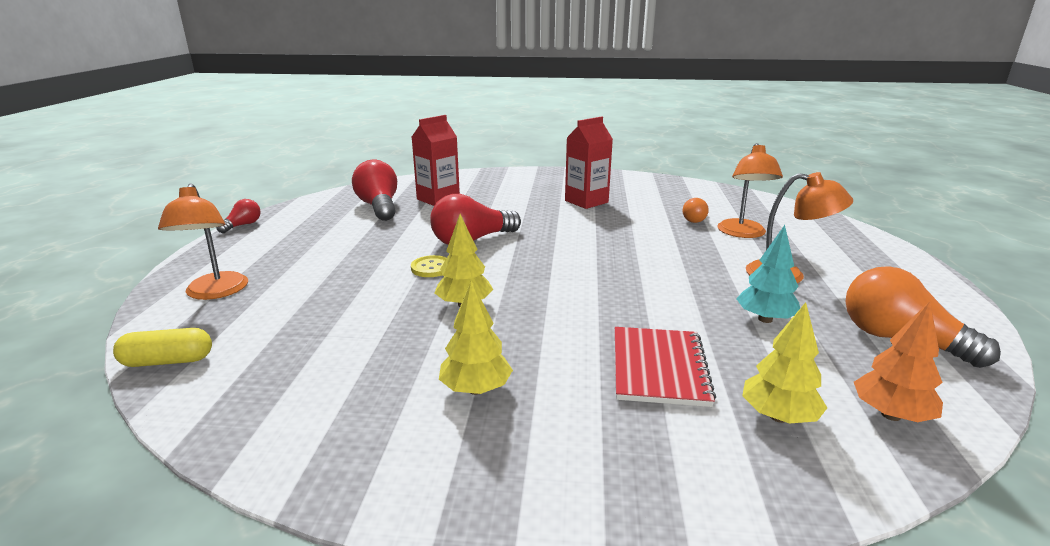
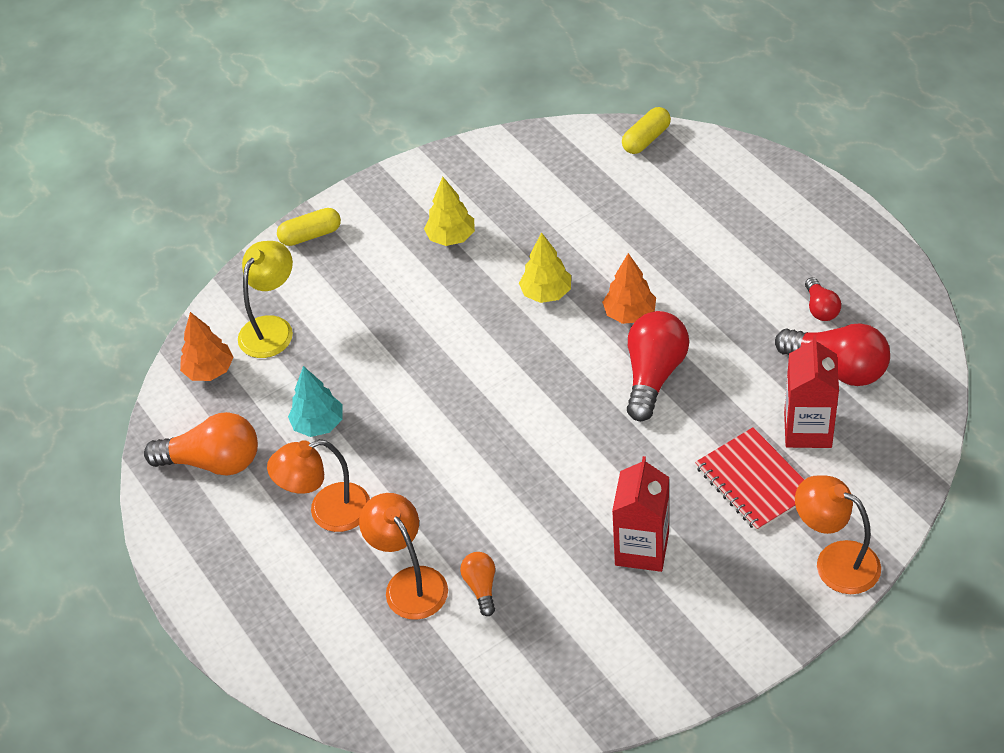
camera: 145 degrees right, 25 degrees up
(215, 292) = (733, 185): orange lamp -> orange lamp (835, 561)
(242, 225) = (892, 249): red light bulb -> red light bulb (820, 308)
(431, 268) = (629, 314): yellow button -> orange tree
(645, 504) = (310, 235): none -> yellow capsule
(659, 368) = (361, 322): red notebook -> red notebook (754, 481)
(778, 416) = (272, 328): yellow tree -> yellow lamp

